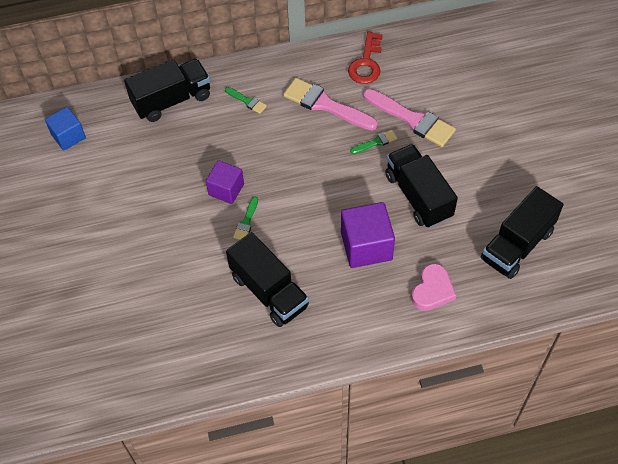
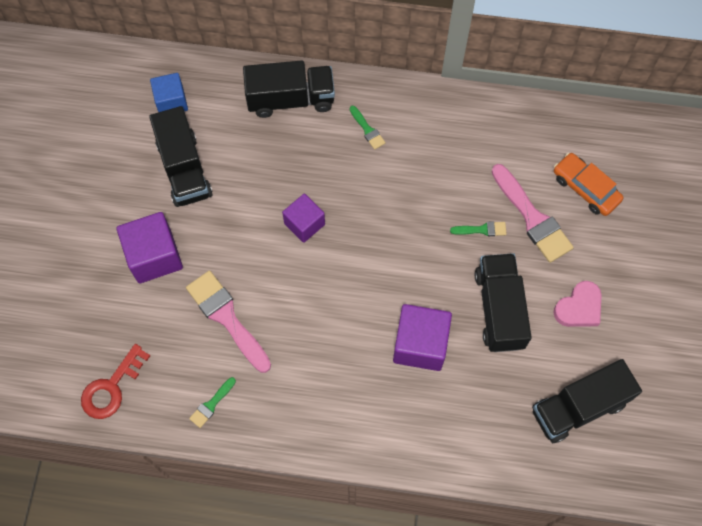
camera: 20 degrees right, 10 degrees up
(105, 261) = (154, 256): none -> purple cube
(246, 222) = (310, 268): green brush -> green brush (211, 404)
(269, 291) = (300, 355): black truck -> black truck (184, 169)
(325, 105) = (447, 165): pink brush -> pink brush (227, 317)
(366, 63) = (512, 132): red key -> red key (111, 387)
(432, 290) = (466, 421): pink heart -> pink heart (579, 308)
(444, 84) = (585, 188): none -> orange car

